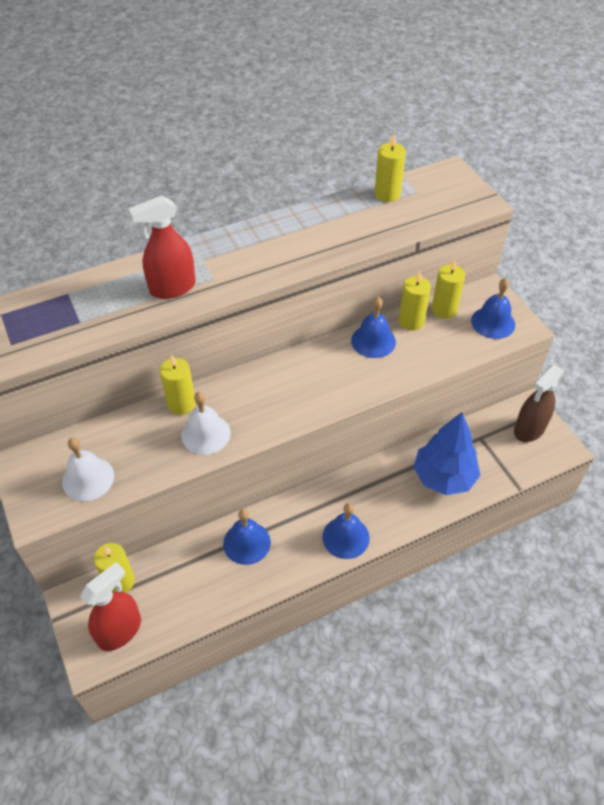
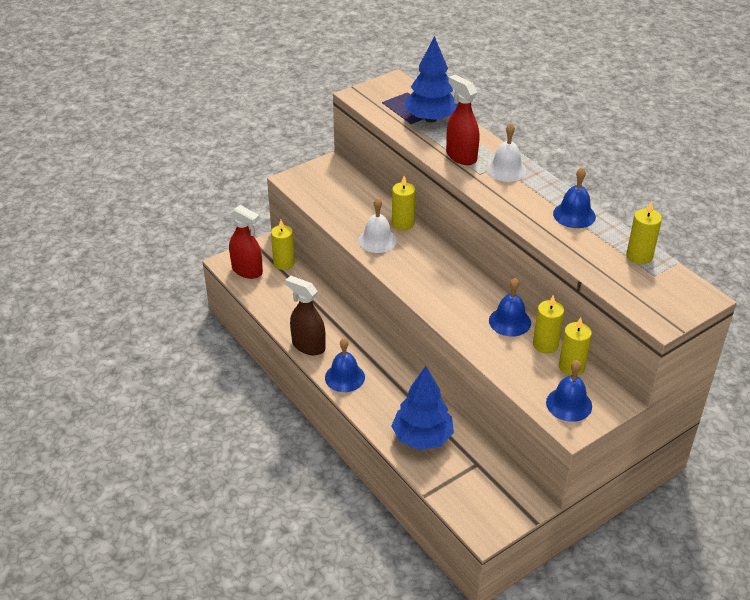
camera: 80 degrees right, 10 degrees down
(77, 301) = (430, 119): none -> blue tree
(88, 478) = (325, 194): white bell -> white bell (506, 169)
(247, 543) = (327, 321): blue bell -> blue bell (574, 215)
(529, 429) = (500, 503): brown spray bottle -> brown spray bottle (308, 346)

